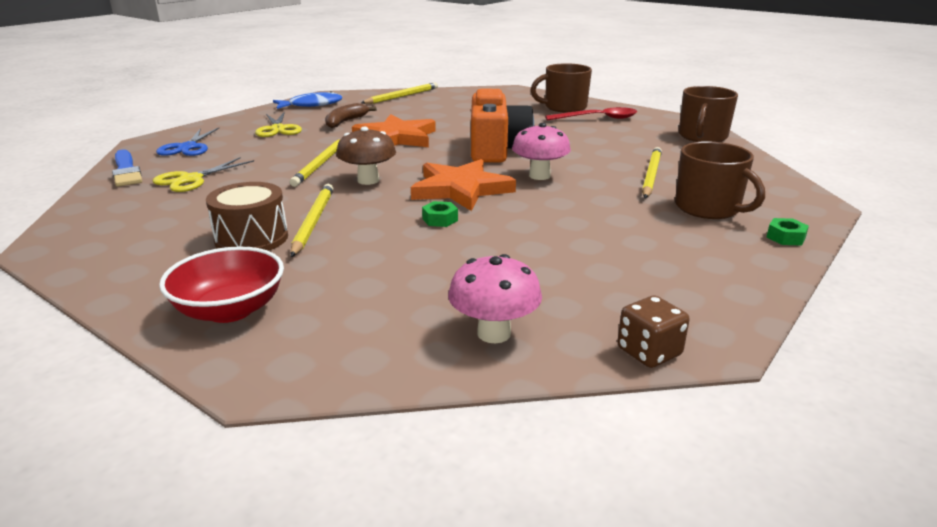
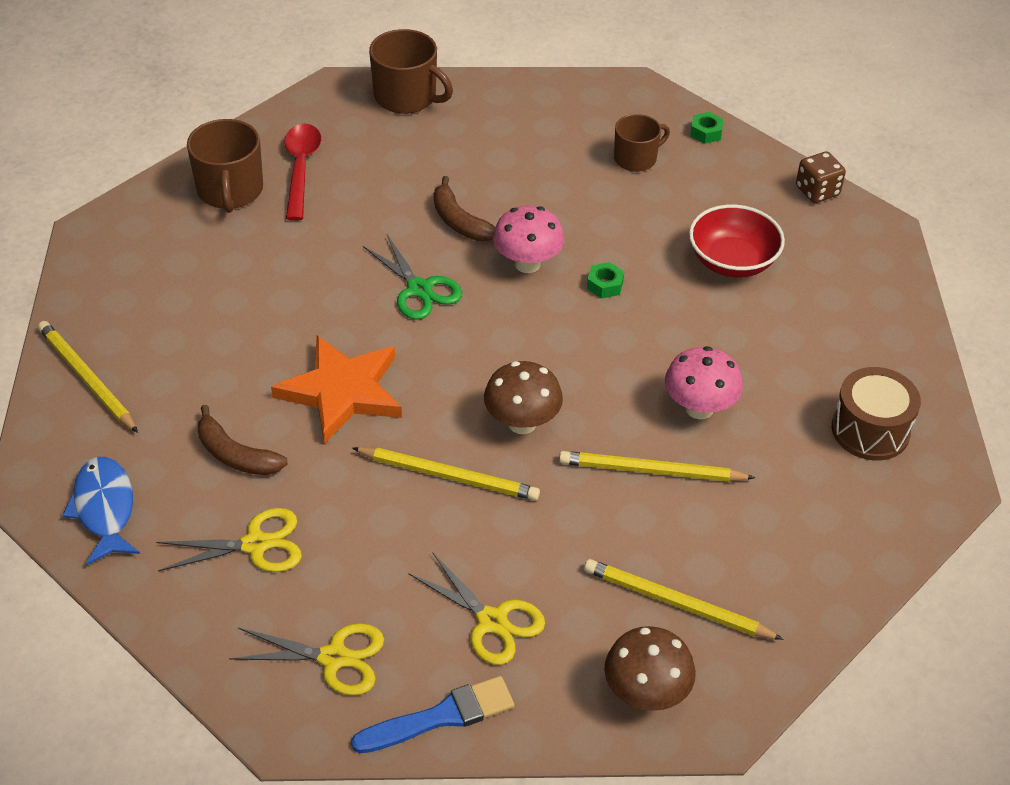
camera: 85 degrees left, 20 degrees up
(95, 224) = (646, 694): none -> brown mushroom
(188, 147) = (334, 658): blue scissors -> yellow scissors
(230, 310) = (850, 519): red bowl -> red bowl (732, 261)
(251, 238) = (695, 523): brown drum -> brown drum (870, 430)
(440, 219) = (652, 361): green nut -> green nut (605, 285)
(461, 189) = (564, 337): orange star -> none
(494, 333) = (877, 343): pink mushroom -> pink mushroom (699, 408)
(496, 149) = (419, 289): orange camera -> green scissors
(574, 156) = (459, 221): none -> brown banana
(649, 352) = (896, 263): brown dice -> brown dice (817, 191)
(651, 175) = (538, 174): yellow pencil -> yellow pencil (677, 603)
(708, 208) = (636, 158): brown mug -> brown mug, size x0.66

